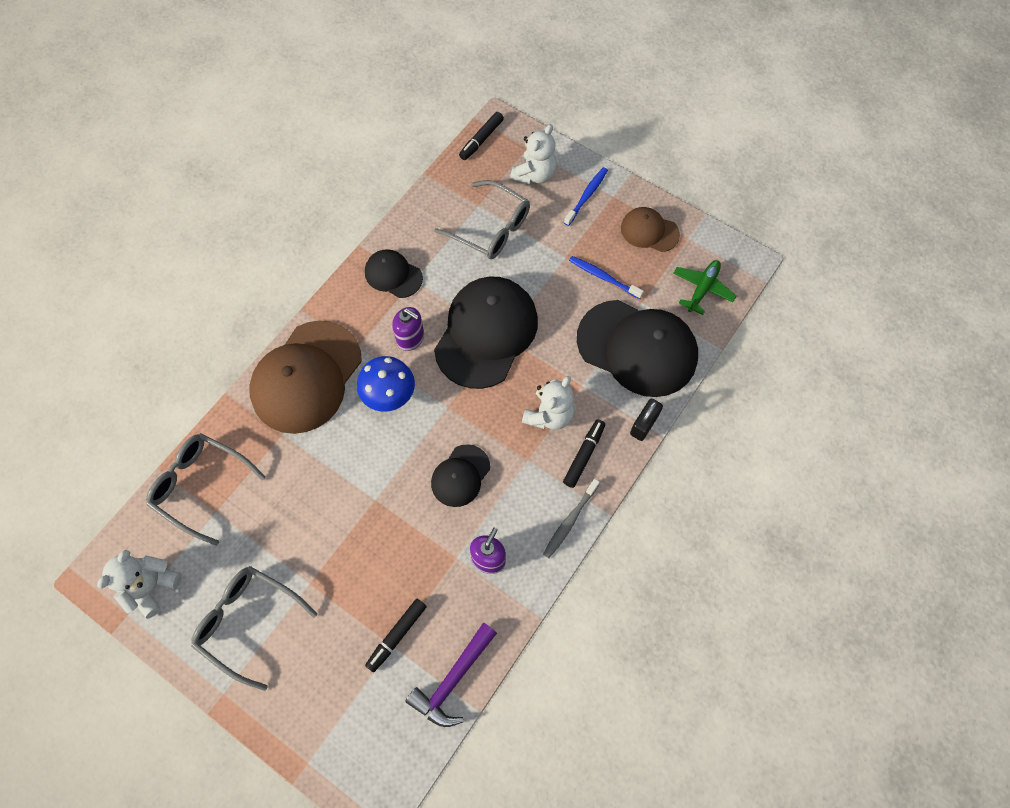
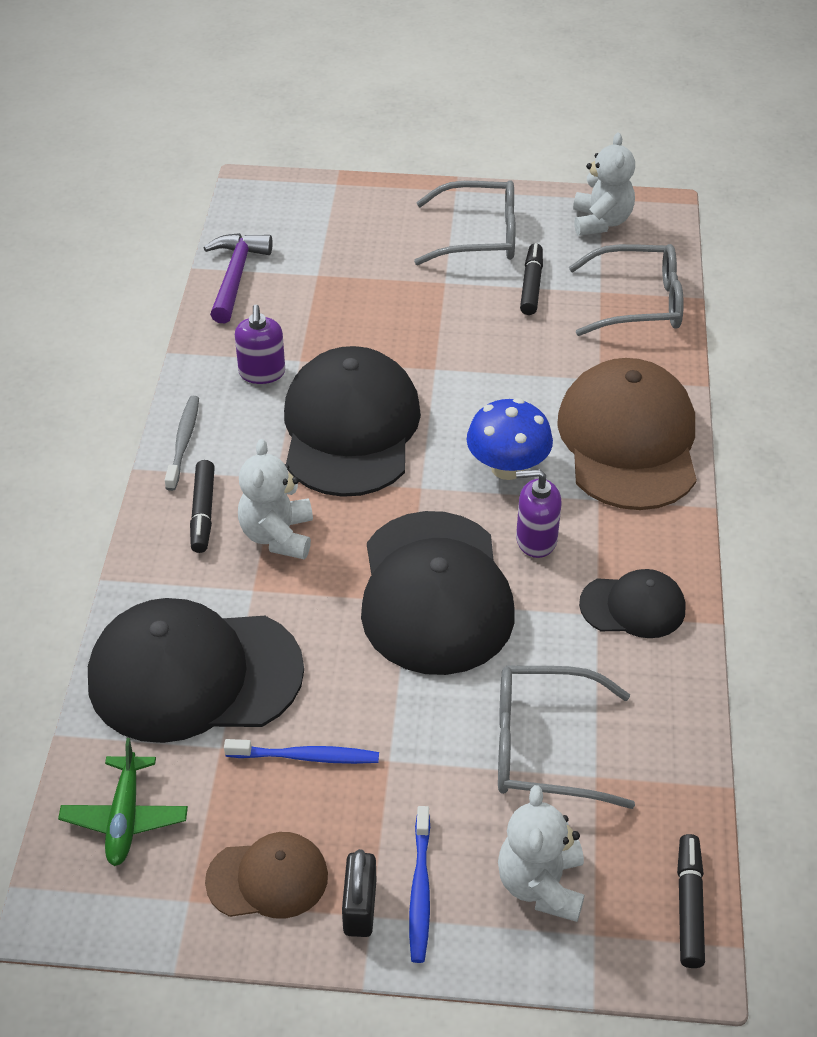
camera: 150 degrees right, 20 degrees down
(397, 635) = (319, 282): black marker -> black marker (531, 285)
(460, 476) = (350, 428): black cap -> black cap, size x1.96
(644, 424) = (136, 581): black padlock -> black padlock (360, 907)

